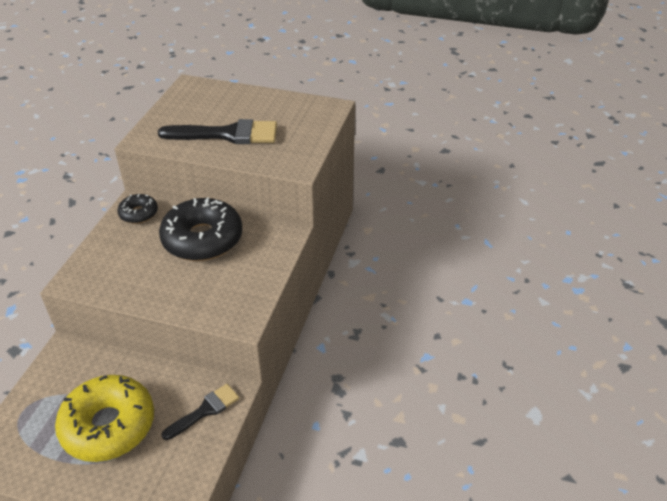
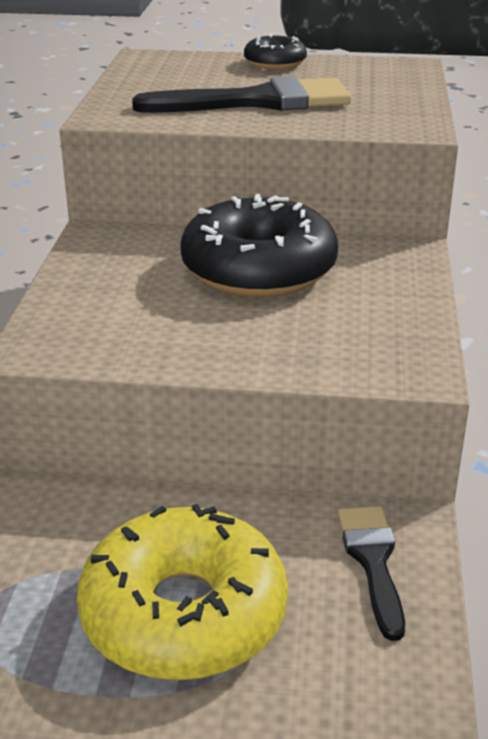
camera: 10 degrees left, 10 degrees down
(138, 213) = (115, 247): black donut -> black donut (275, 63)
(205, 410) = (373, 561): black brush -> black brush turned 45 degrees counterclockwise

